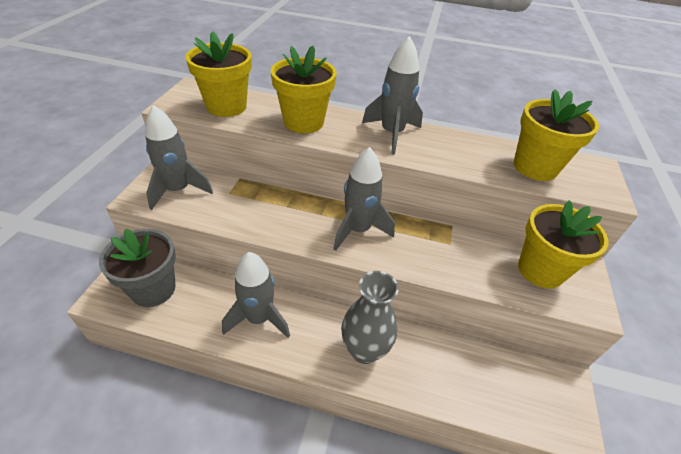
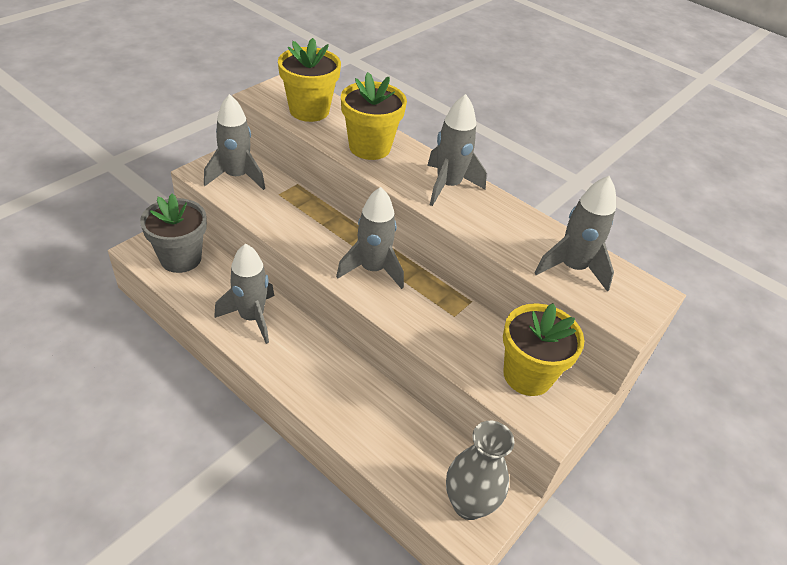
camera: 25 degrees right, 0 degrees up
(364, 350) = (325, 382): grey vase -> grey vase (468, 504)
(535, 167) = (572, 268): yellow flower pot -> grey rocket

